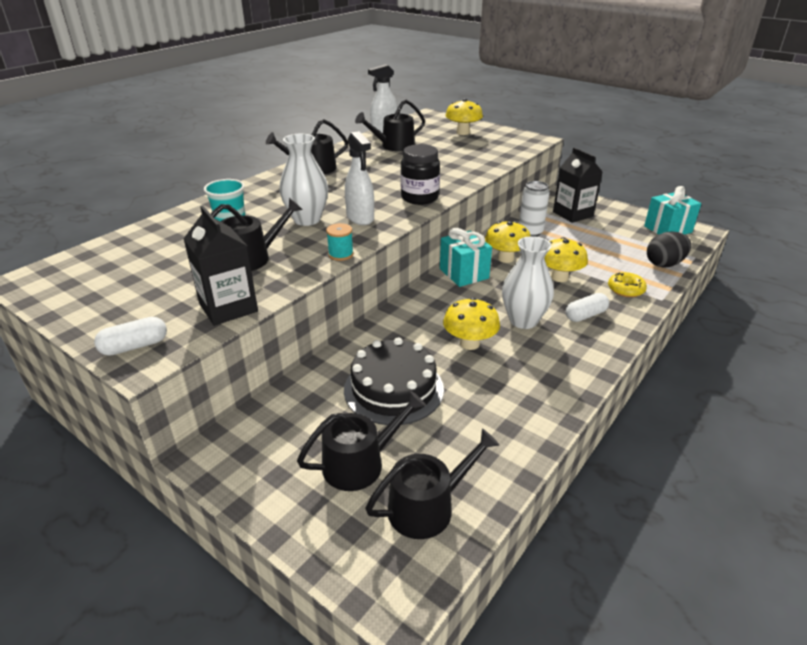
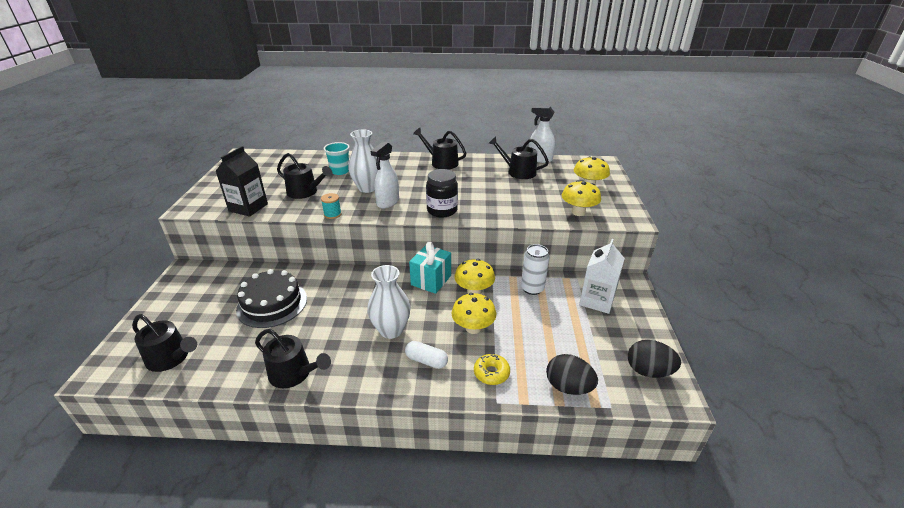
camera: 55 degrees right, 0 degrees up
(134, 346) = (199, 201): white capsule -> none
(360, 463) = (199, 319): black watering can -> black watering can (294, 373)
(469, 343) = (342, 315): yellow mushroom -> yellow mushroom (578, 212)
(573, 214) = (597, 300): black carton -> white carton
(668, 229) = (648, 371): turquoise gift -> black egg

